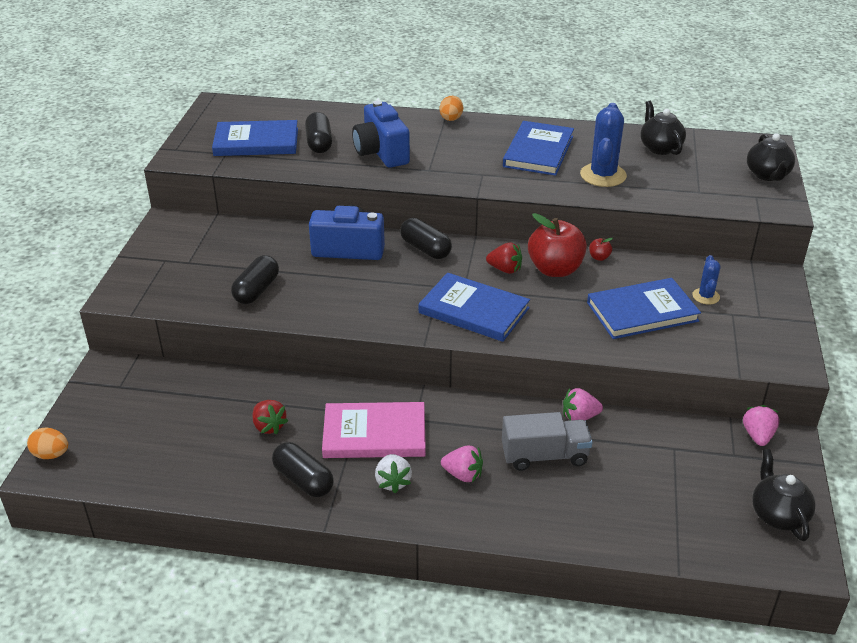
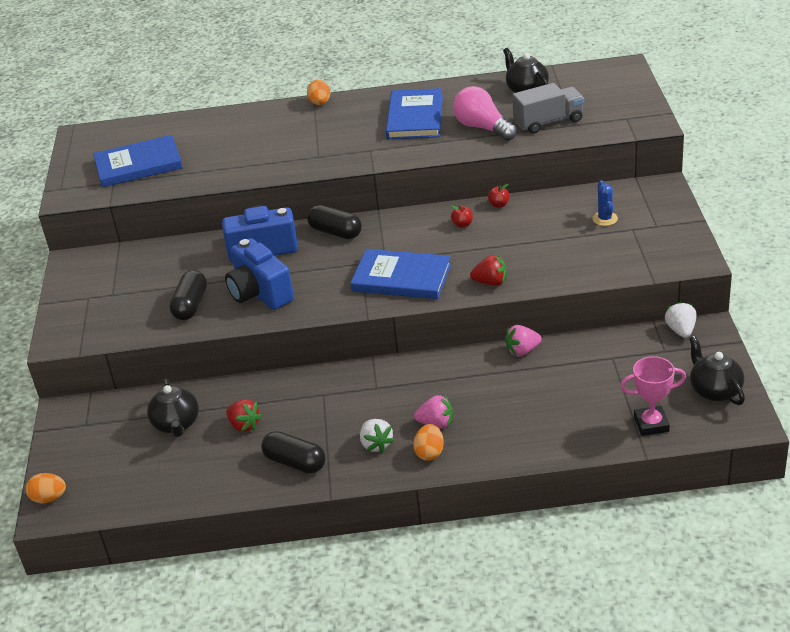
camera: 10 degrees left, 0 degrees up
(319, 143) = (201, 153): black capsule -> none
(374, 434) = (344, 409): pink book -> none
(381, 153) = (266, 149): blue camera -> blue camera (260, 293)
(445, 506) = (429, 453): none -> orange egg
(505, 269) = (416, 234): red strawberry -> red strawberry (490, 282)
(544, 456) = (502, 391): grey truck -> grey truck (548, 122)
(555, 269) = (462, 224): red apple -> red apple, size x0.40
(603, 175) = (482, 127): blue cactus -> pink light bulb
(642, 312) = (553, 245): blue book -> none
(695, 536) = (651, 424): none -> pink trophy
(758, 436) = (680, 330): pink strawberry -> white strawberry
(767, 175) = (631, 96): black teapot -> black teapot (176, 424)

